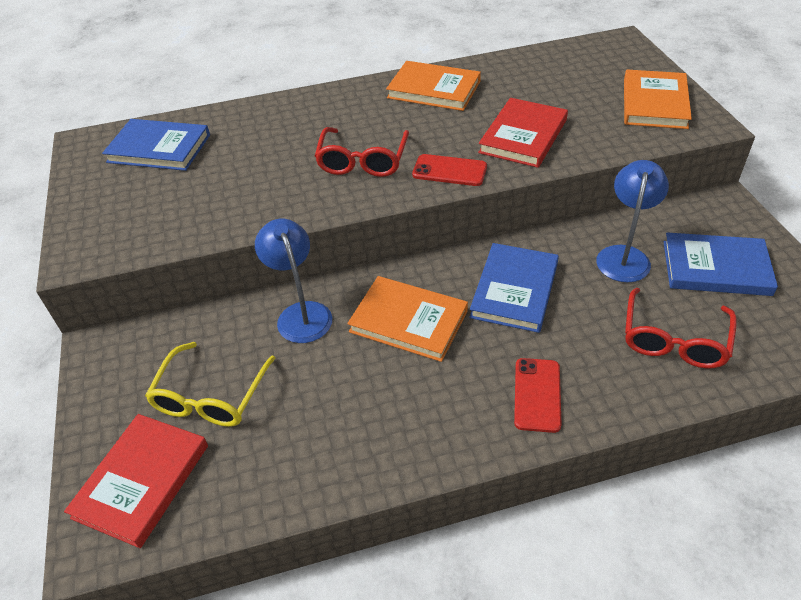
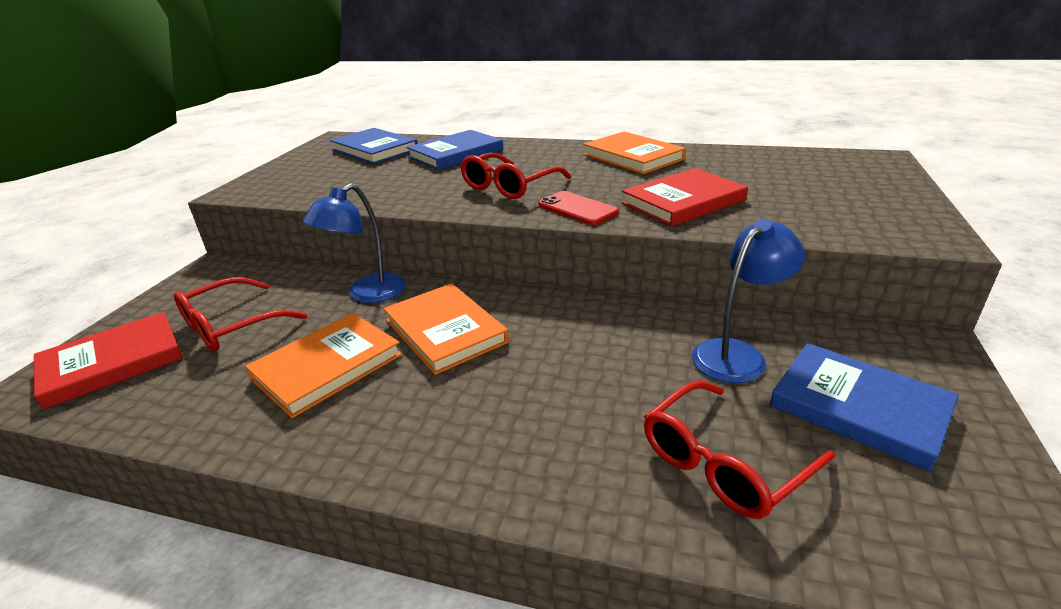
camera: 30 degrees right, 15 degrees down
(210, 397) = (231, 326): yellow glasses -> red glasses
(301, 313) = (367, 294): blue lamp -> blue lamp turned 150 degrees counterclockwise
(514, 290) = (575, 342): blue book -> blue book (456, 154)
(537, 395) = (494, 446): red phone -> none
(654, 103) = (873, 208): orange book -> orange book (327, 367)

